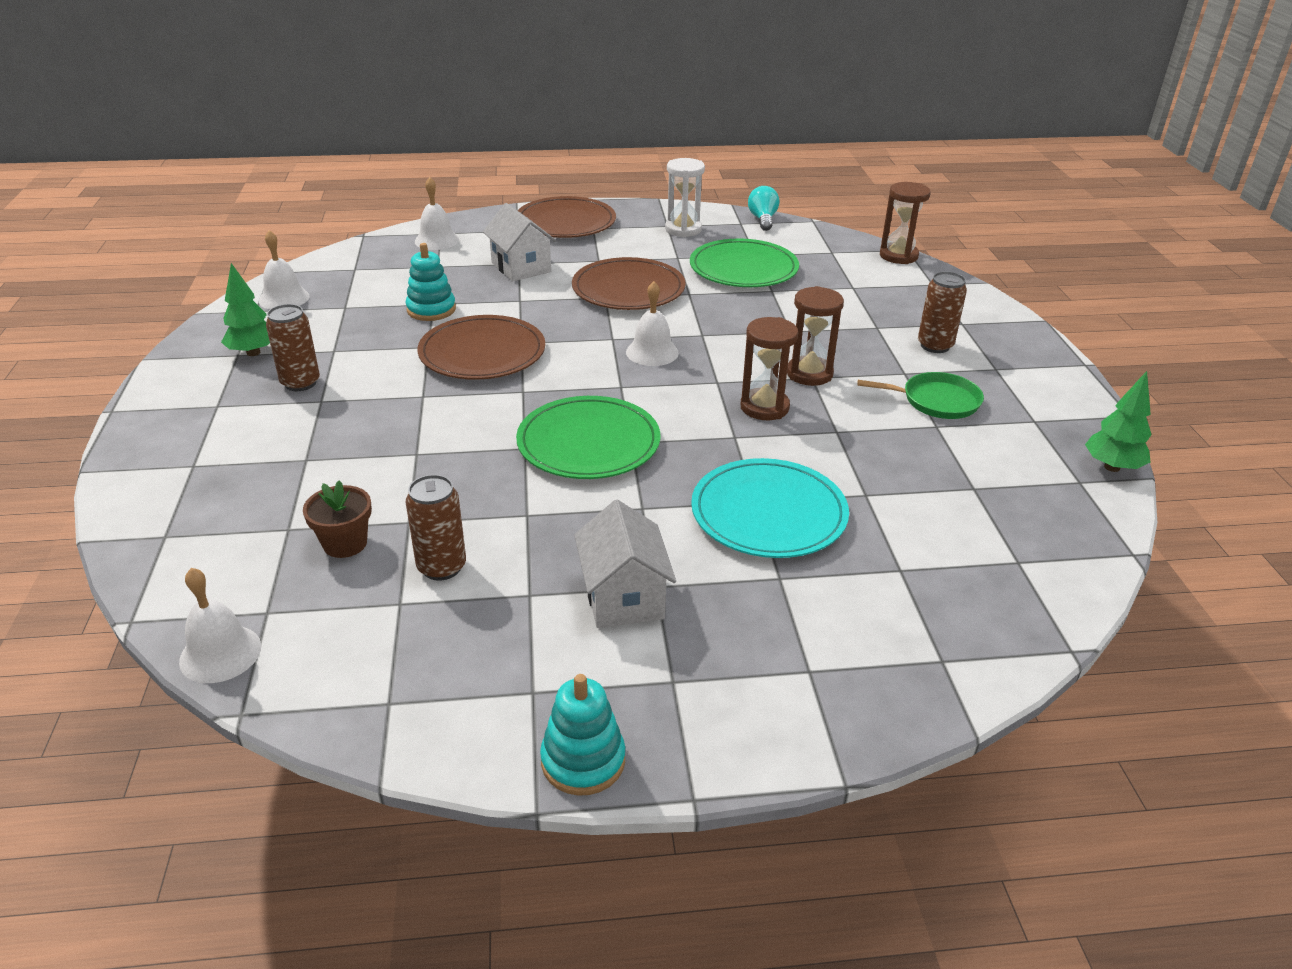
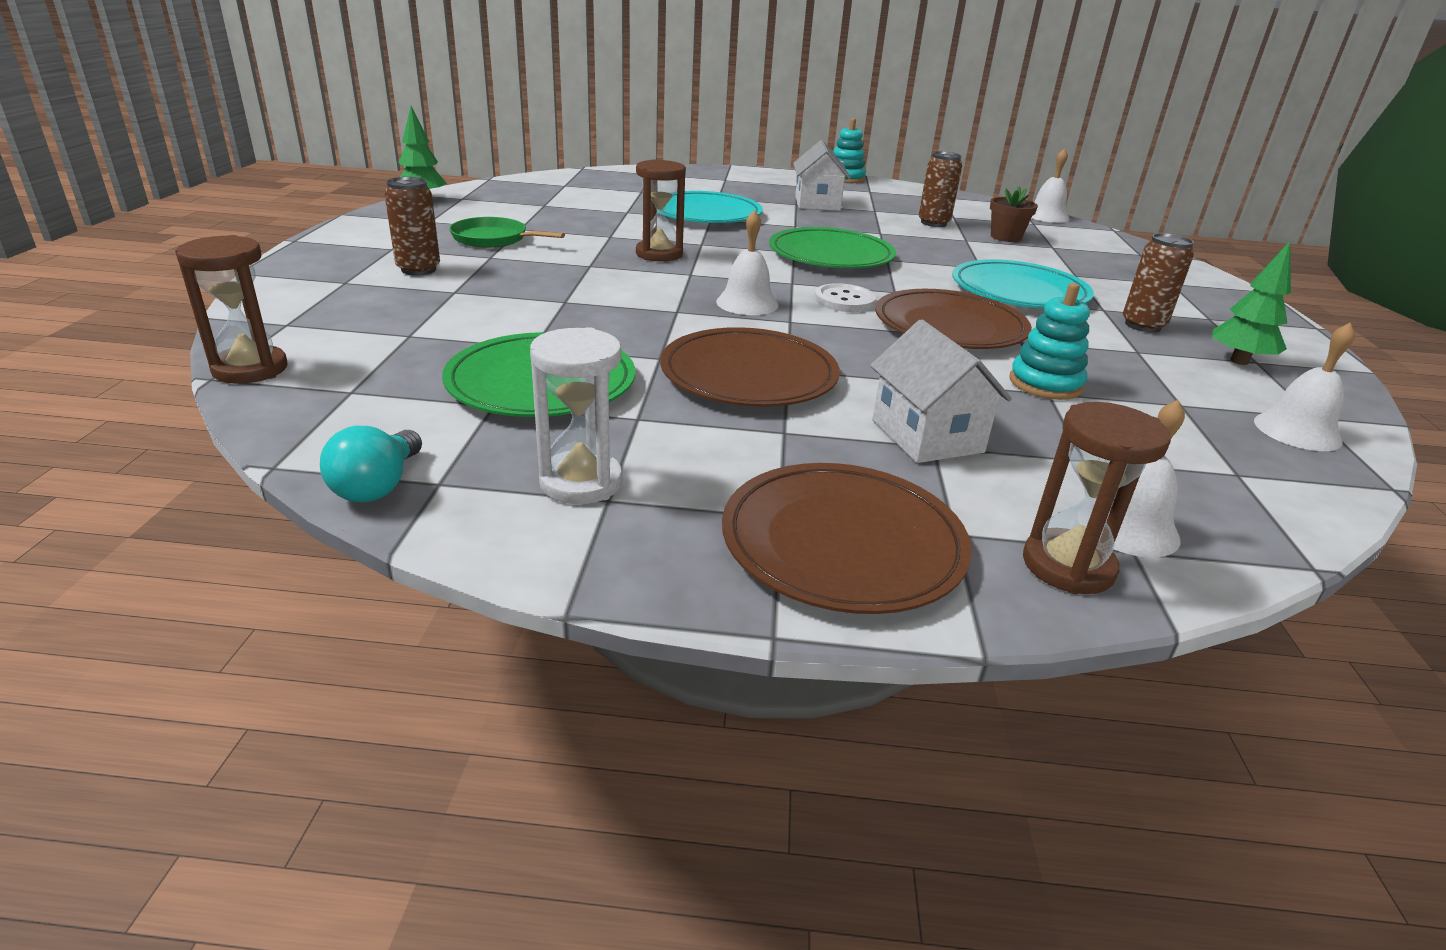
camera: 170 degrees left, 5 degrees down
(394, 414) = (1019, 291): none -> turquoise plate
(570, 370) = (844, 300): none -> white button
(809, 374) = (589, 267): brown hourglass -> brown hourglass (1068, 566)

